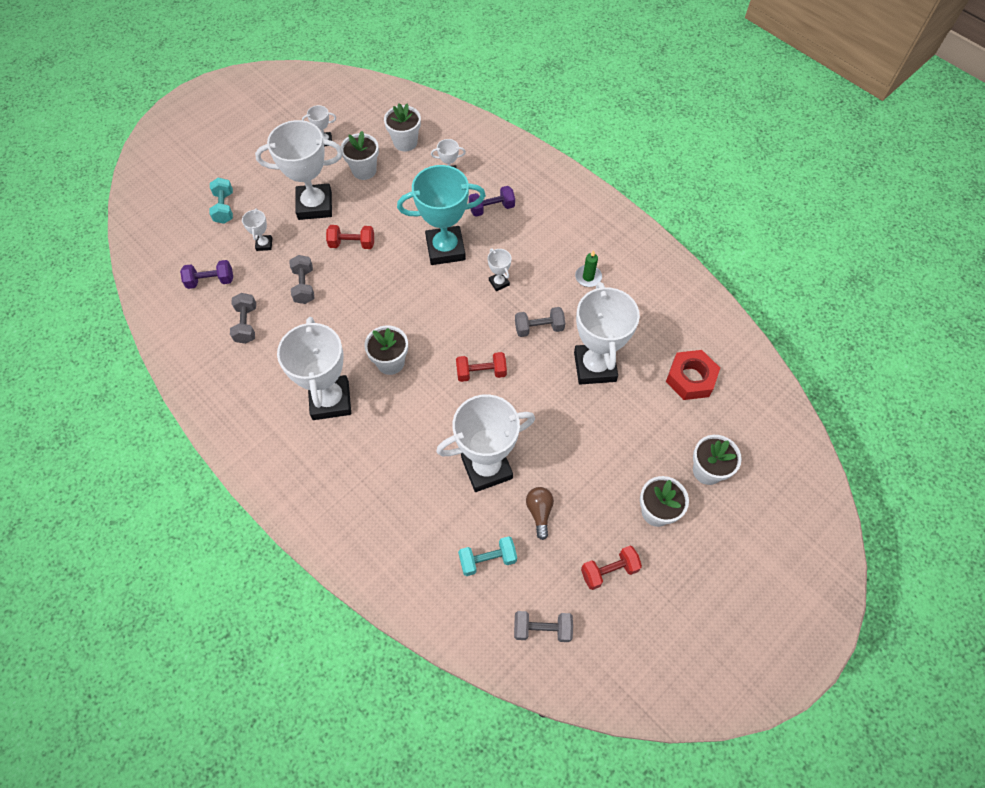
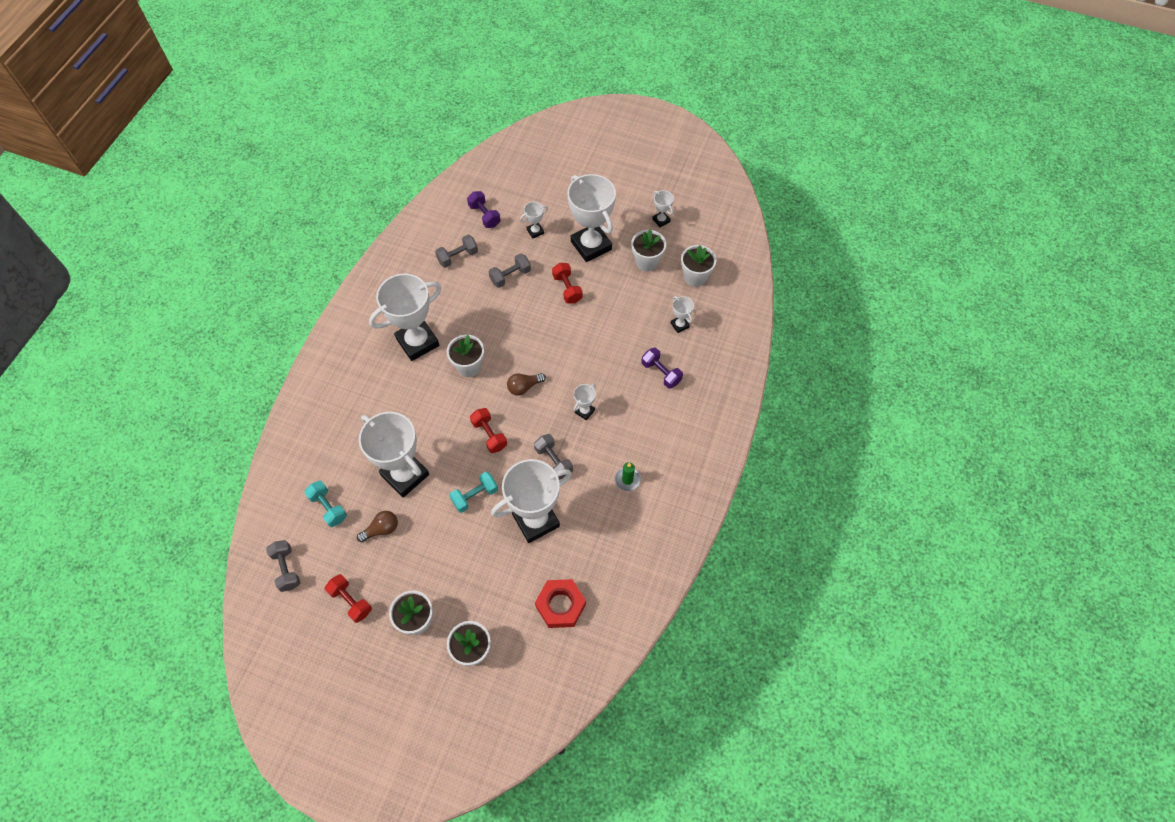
camera: 65 degrees right, 0 degrees up
(224, 208) = (555, 189): turquoise dumbbell -> turquoise dumbbell (475, 496)
(443, 322) = (524, 387): none -> brown light bulb
(445, 249) = (598, 357): turquoise trophy -> none

